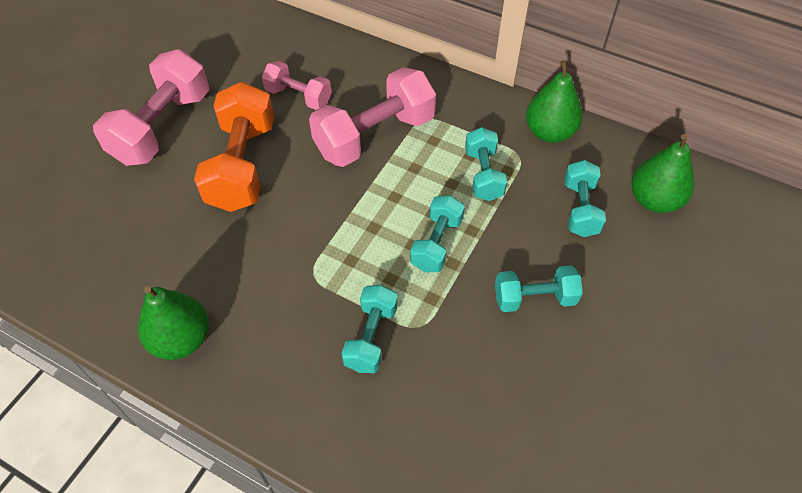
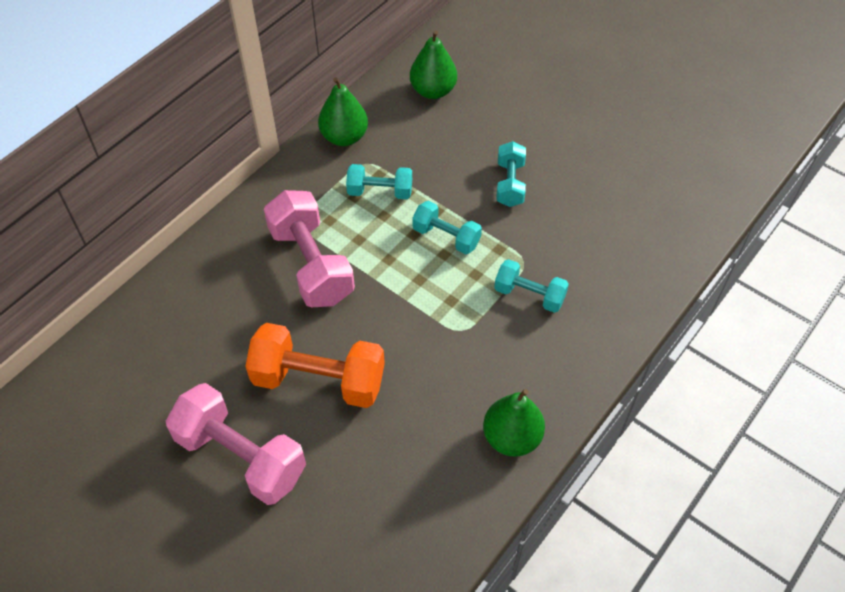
camera: 80 degrees left, 0 degrees up
(298, 97) = (236, 323): pink dumbbell -> none
(580, 209) = (431, 137): turquoise dumbbell -> none

